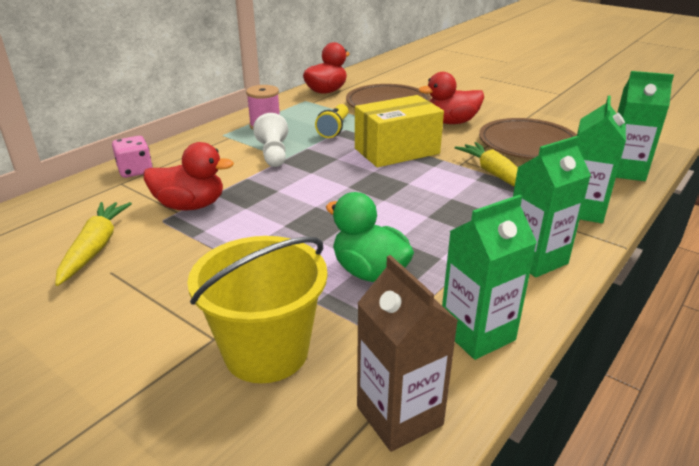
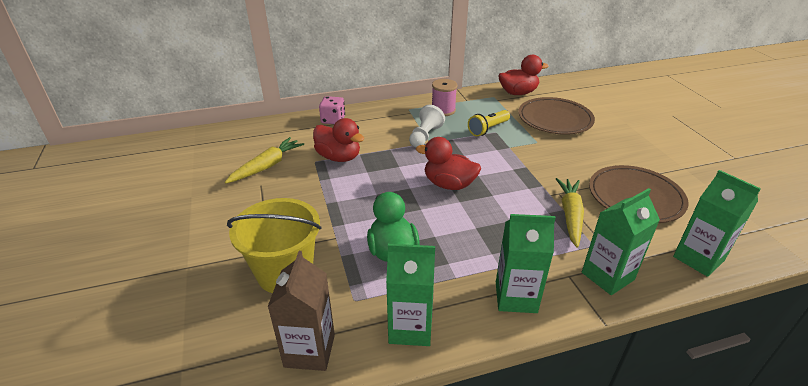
camera: 35 degrees right, 5 degrees up
(397, 151) = (514, 164): yellow box -> none
(451, 122) = (589, 153): red duck -> red duck (449, 184)

